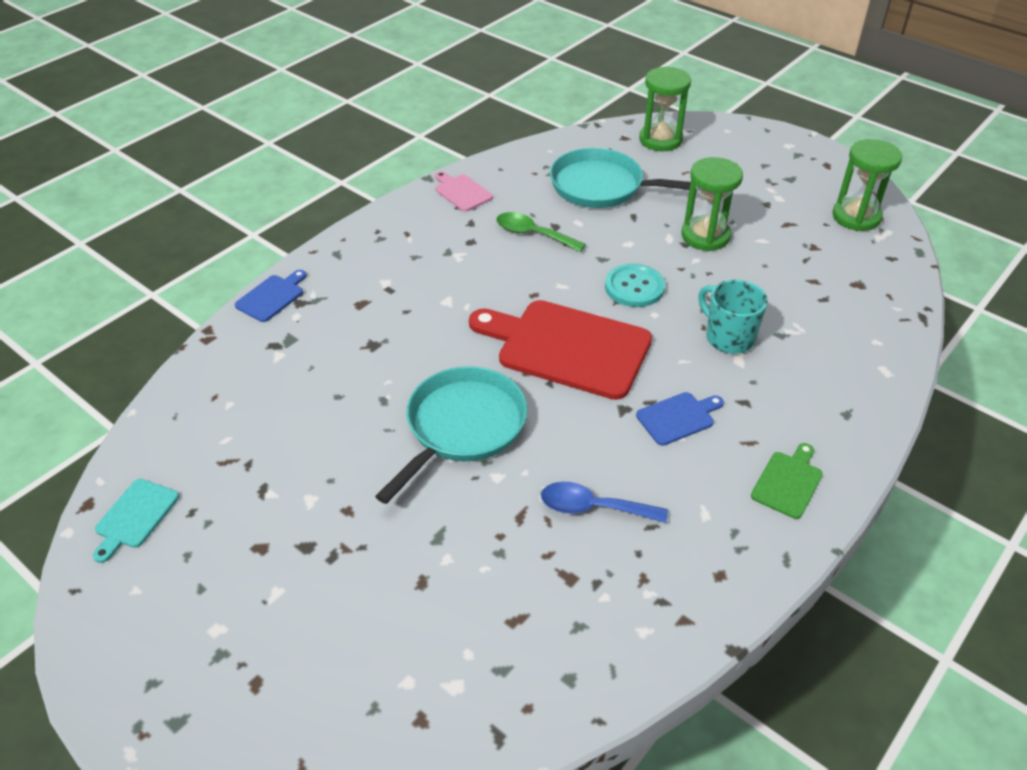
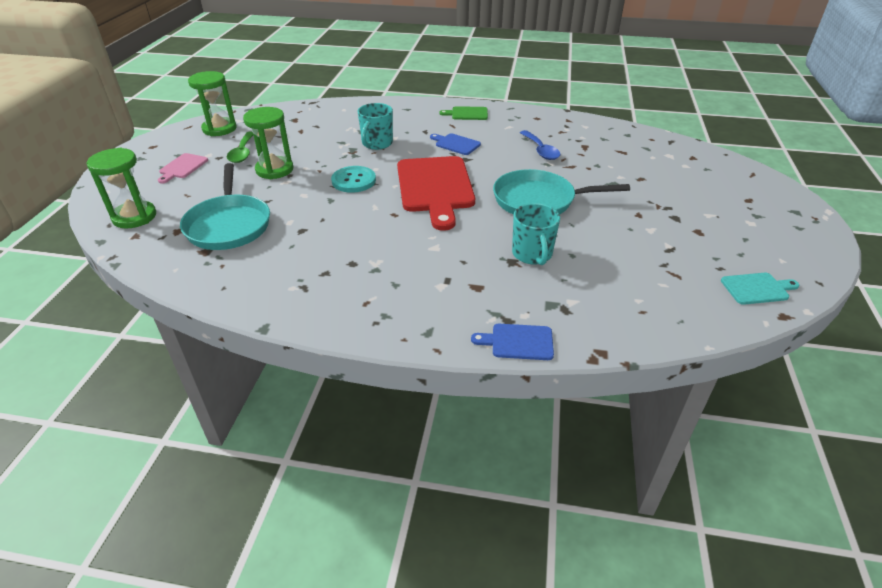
camera: 120 degrees left, 5 degrees down
(368, 365) = (532, 254): none -> turquoise mug
(462, 192) = (278, 296): pink cutting board -> pink cutting board (182, 167)
(533, 234) = (320, 237): green spoon -> green spoon (242, 153)

